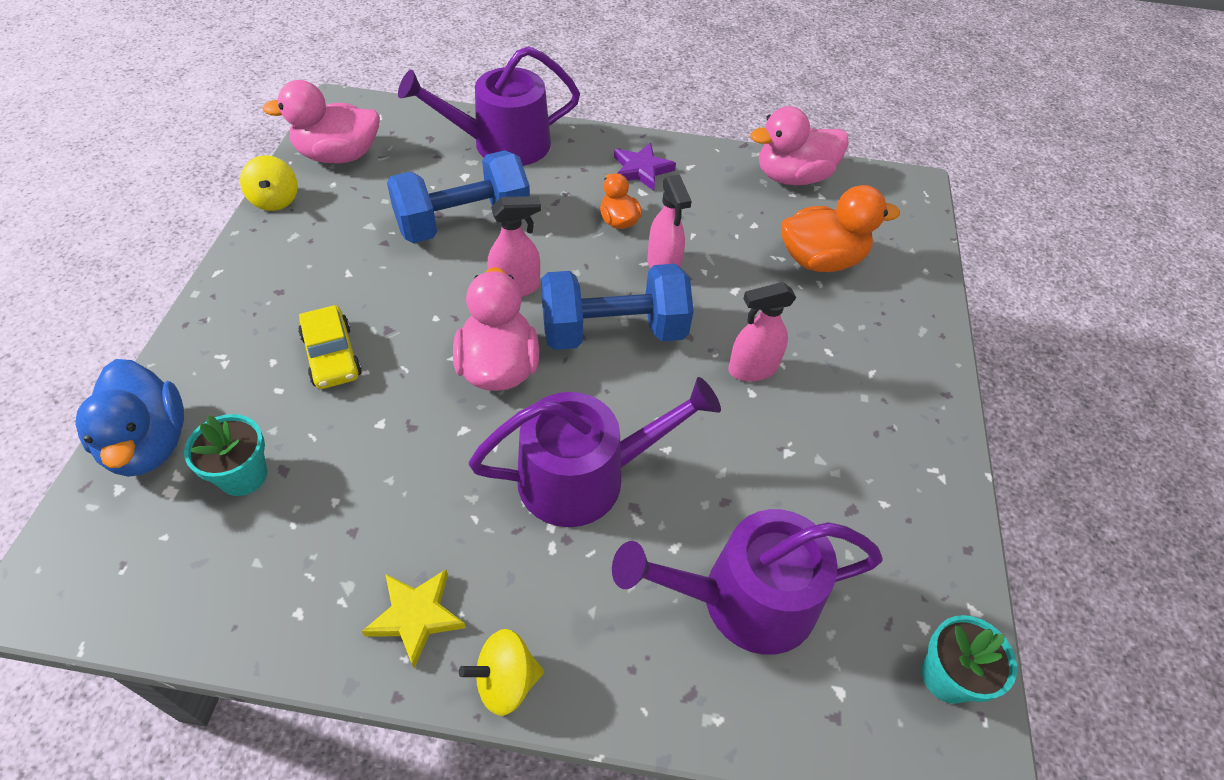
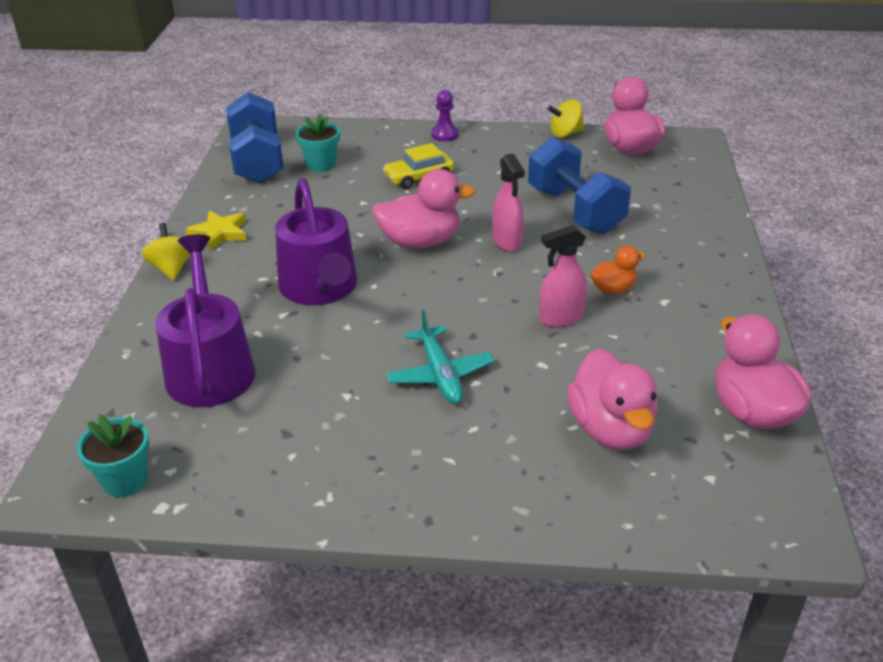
camera: 90 degrees right, 15 degrees down
(148, 443) = (343, 134): blue duck -> none
(217, 317) = (445, 135): none -> purple pawn
(502, 144) = (691, 218): purple watering can -> none
(613, 331) = (469, 293): blue dumbbell -> blue dumbbell (257, 161)
(641, 170) = (699, 299): purple star -> none
(752, 369) = (440, 374): pink spray bottle -> turquoise plane
(821, 260) = (610, 429): orange duck -> pink duck

